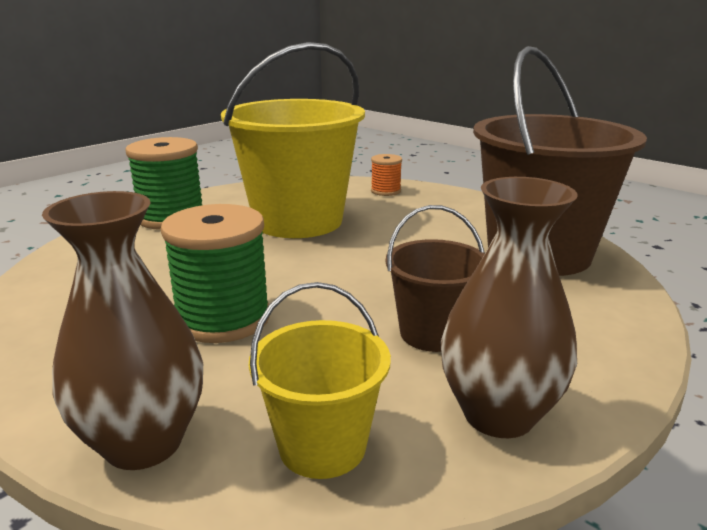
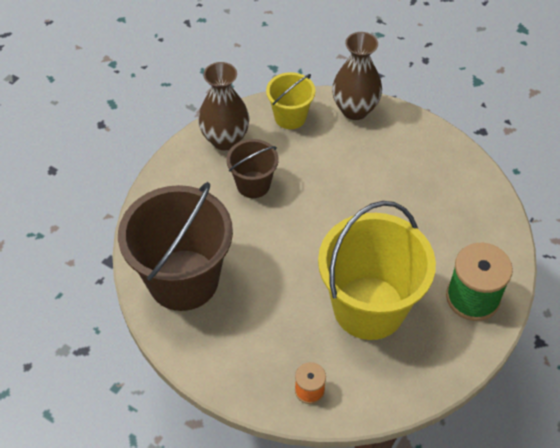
camera: 170 degrees right, 30 degrees up
(223, 318) = (363, 181): green spool -> none

